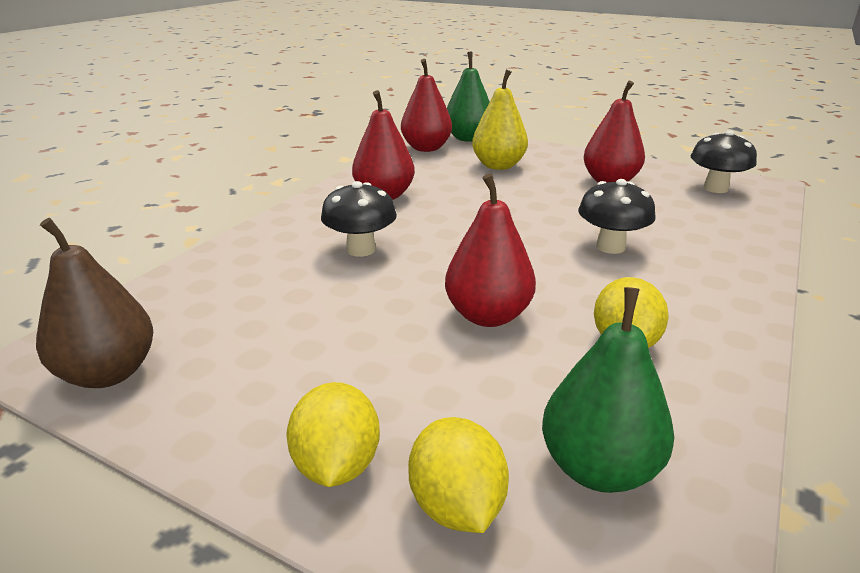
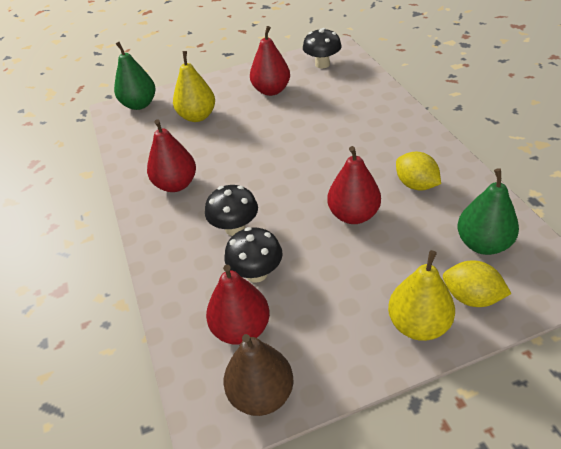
camera: 45 degrees left, 15 degrees up
(337, 465) = (418, 325): yellow lemon -> yellow pear
(426, 148) = (129, 130): red pear -> red pear (241, 329)
(610, 247) = (337, 136): black mushroom -> black mushroom (256, 273)

